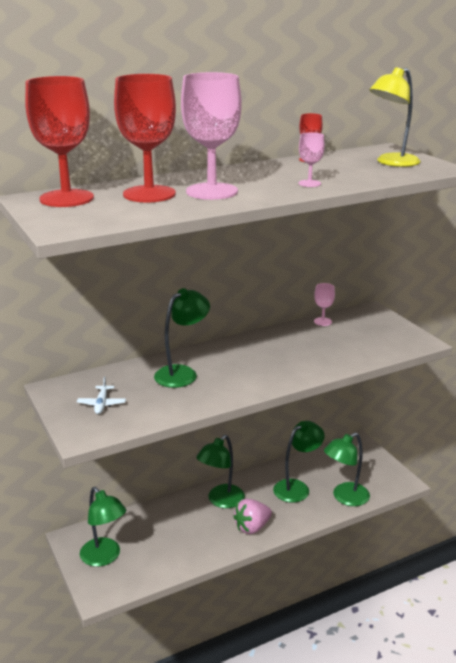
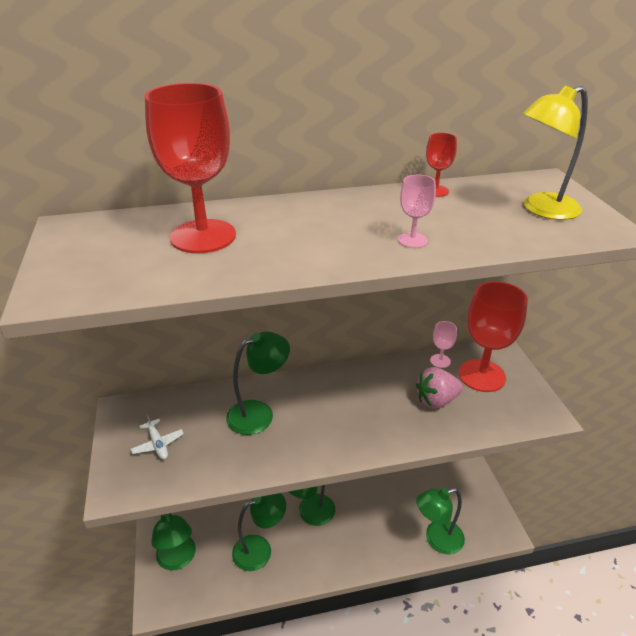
camera: 15 degrees right, 10 degrees up
(66, 198) = (105, 232): red goblet -> red goblet (481, 375)
(101, 404) = (158, 444): white plane -> white plane turned 45 degrees counterclockwise
(212, 191) = (280, 241): pink goblet -> none
(252, 527) = (330, 556): pink strawberry -> pink strawberry (436, 400)
(297, 487) = (391, 514): green lamp -> green lamp (260, 549)

